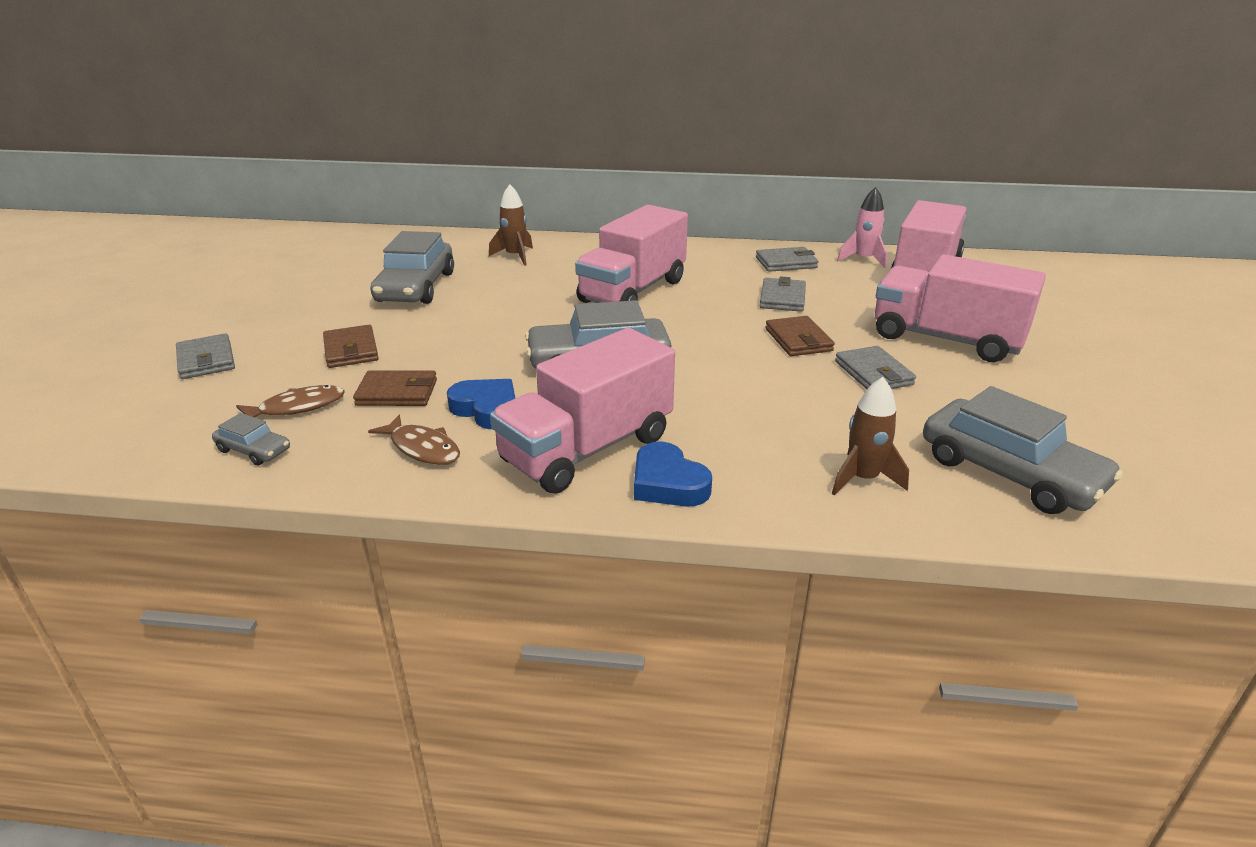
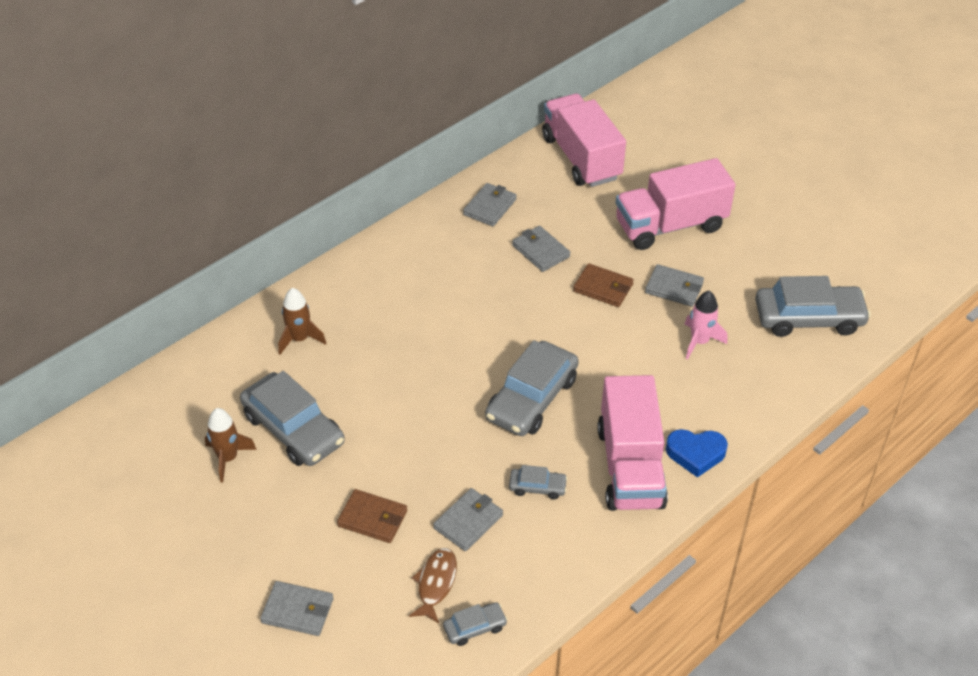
camera: 50 degrees left, 15 degrees up
(397, 392) = (468, 521): brown wallet -> grey wallet
(422, 448) = (555, 542): brown fish -> none
(486, 409) = (537, 487): blue heart -> grey car
(633, 291) = (444, 314): pink truck -> none
(862, 479) = (763, 375): brown rocket -> brown rocket (228, 458)
(863, 259) = (529, 168): pink rocket -> pink rocket (699, 342)

